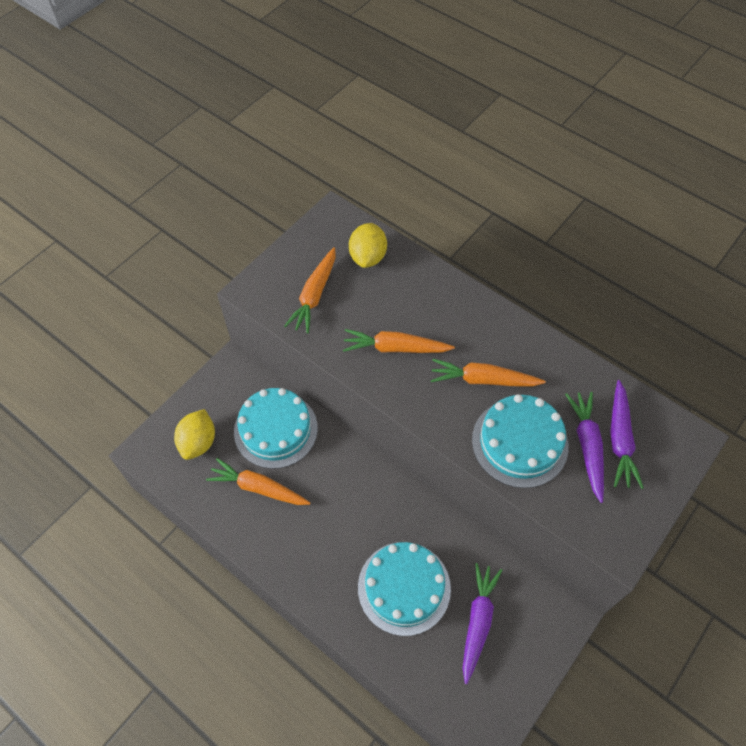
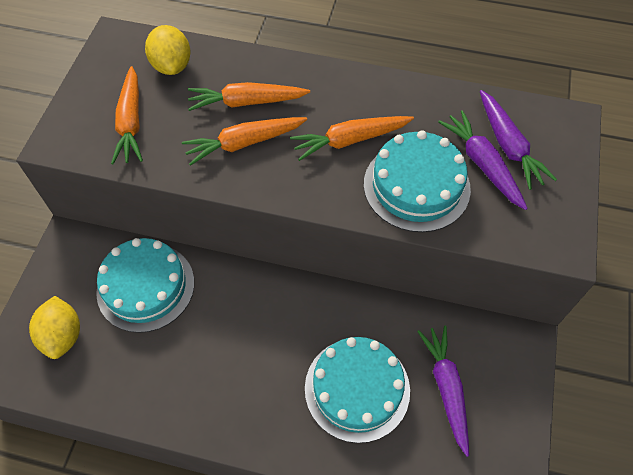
camera: 25 degrees left, 0 degrees up
(259, 488) = (154, 355): orange carrot -> orange carrot (247, 102)

